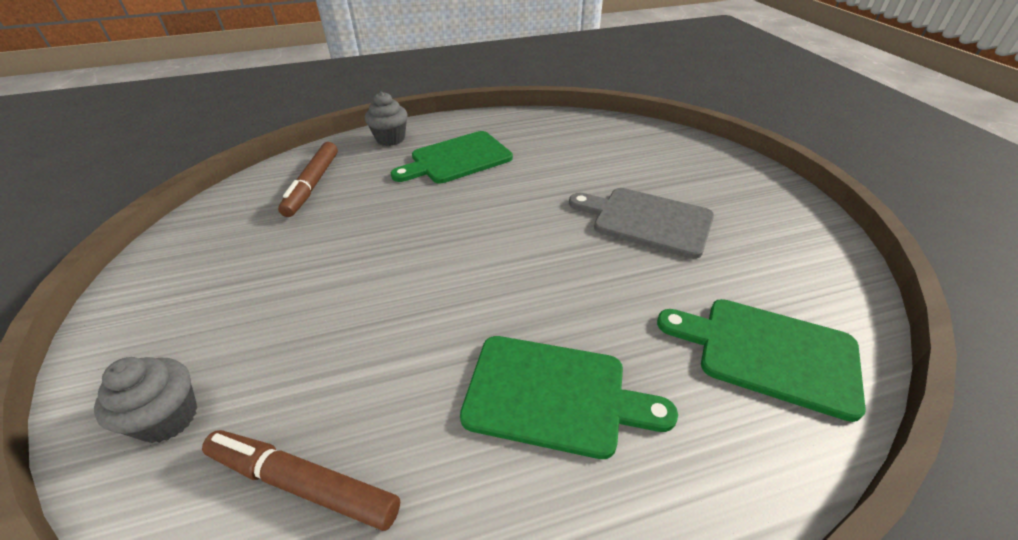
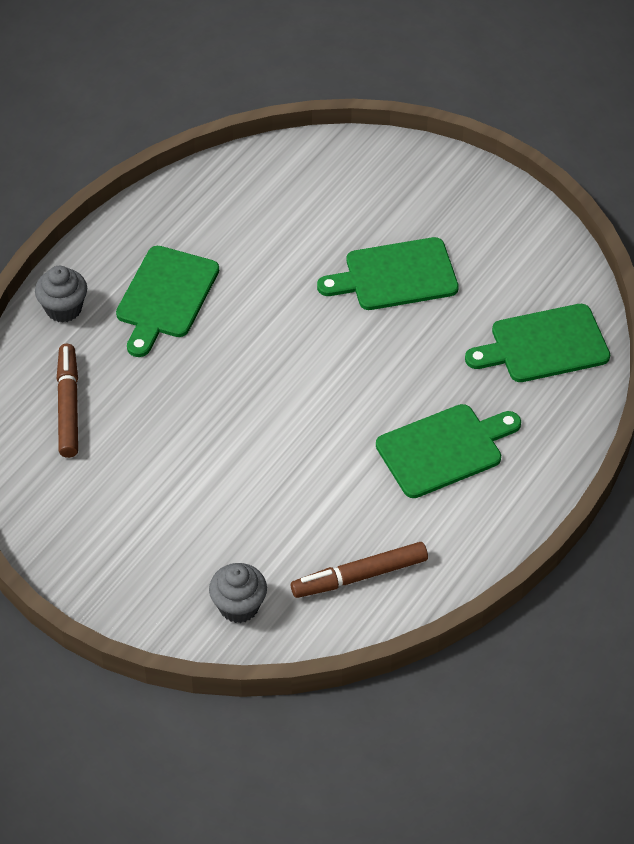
camera: 40 degrees left, 10 degrees up
(313, 184) = (68, 406): brown marker -> brown marker turned 150 degrees counterclockwise
(646, 220) = (395, 275): grey cutting board -> green cutting board

